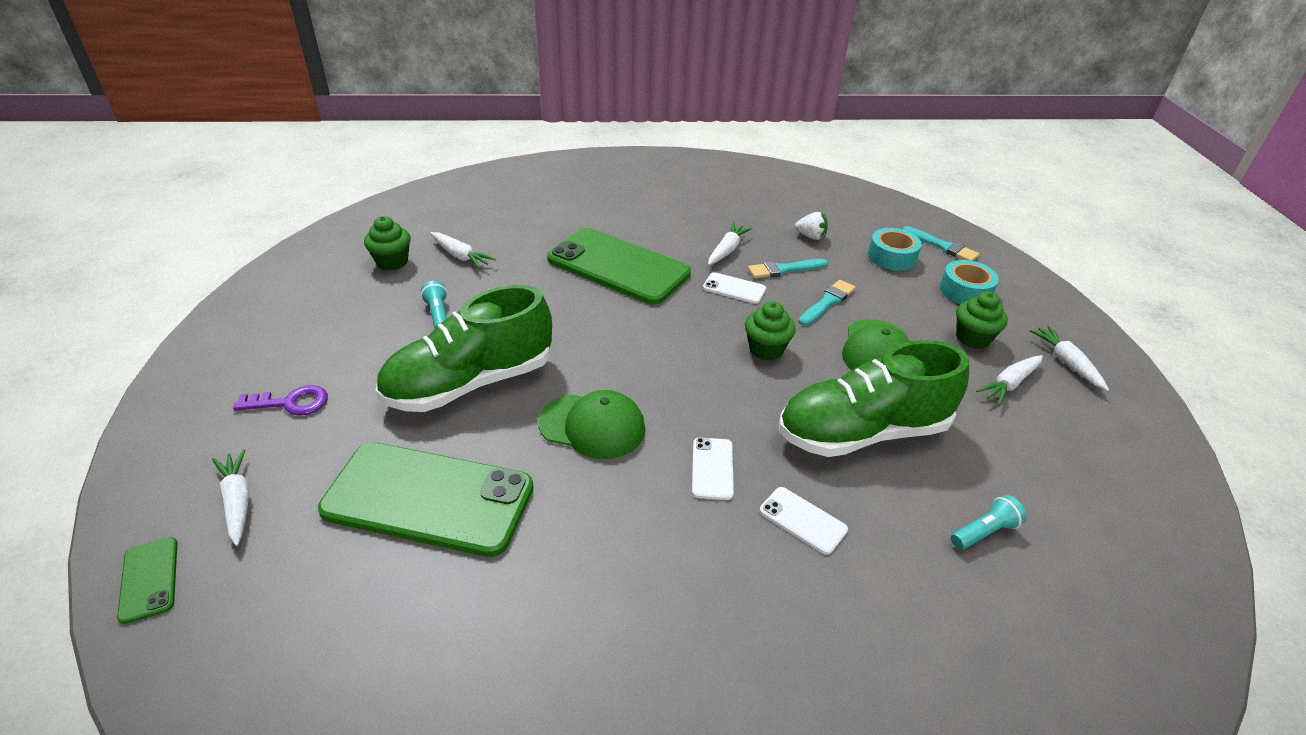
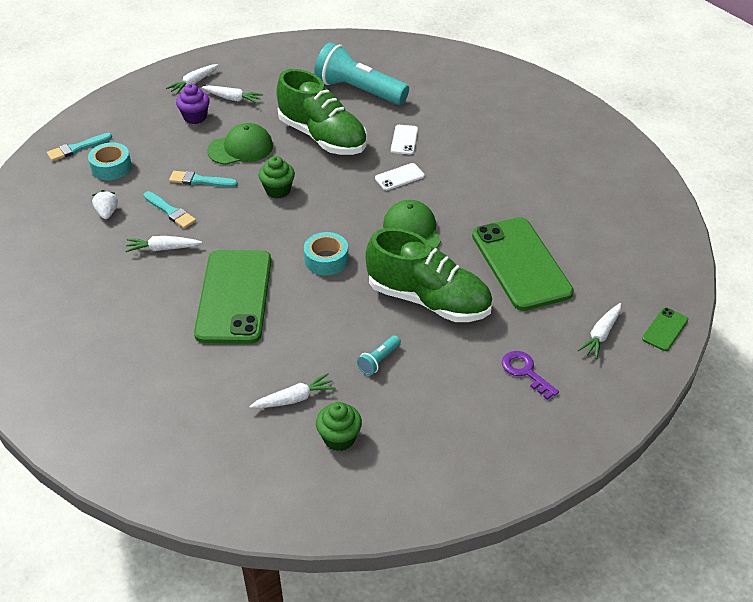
camera: 120 degrees left, 5 degrees up
(461, 256) = (294, 398): white carrot -> white carrot turned 60 degrees clockwise
(734, 288) = (217, 227): white phone -> none
(942, 246) = (77, 148): turquoise brush -> turquoise brush turned 135 degrees counterclockwise
(965, 291) = (137, 128): turquoise tape -> turquoise tape (326, 260)
(972, 338) = (195, 117): green cupcake -> purple cupcake
(984, 532) = (359, 90): turquoise flashlight -> turquoise flashlight, size x2.41

